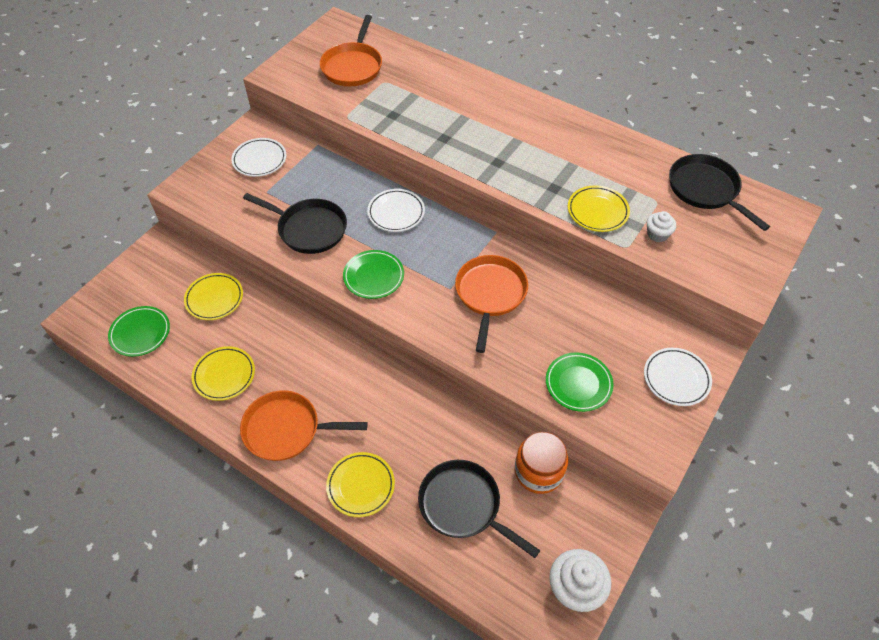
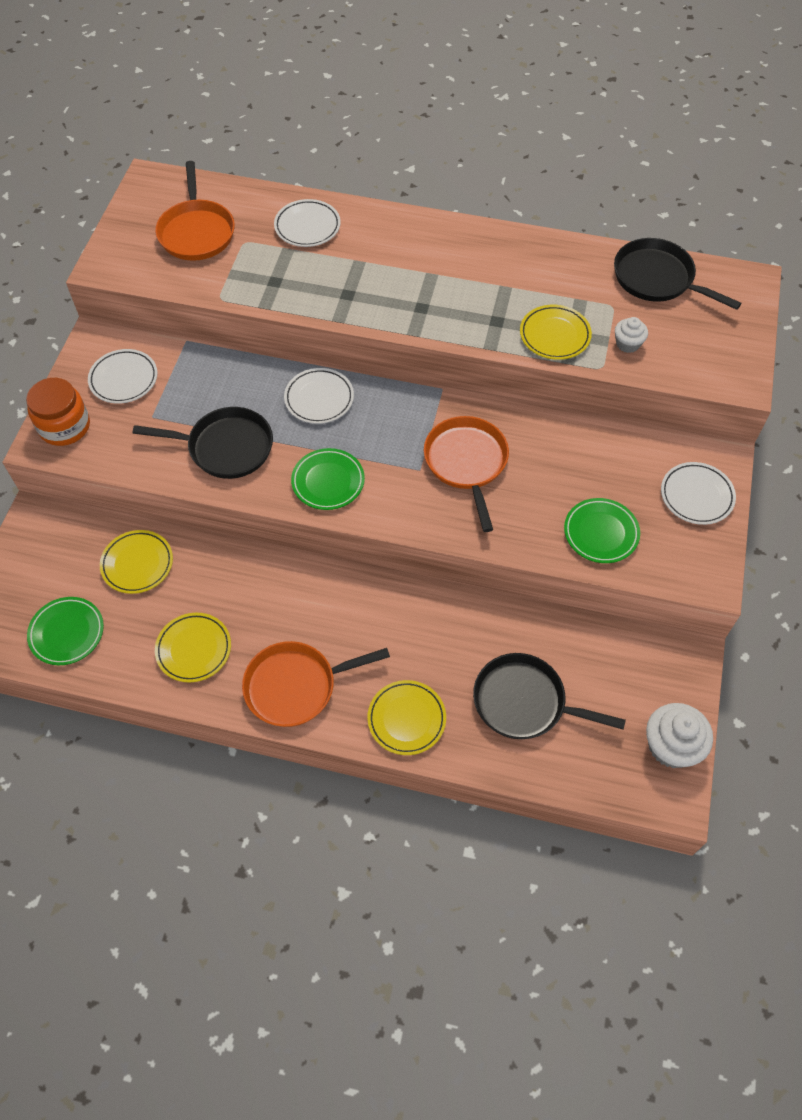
camera: 20 degrees left, 5 degrees up
(437, 82) = (307, 227): none -> white plate
(539, 471) = (586, 640): orange jar -> orange jar (64, 426)

